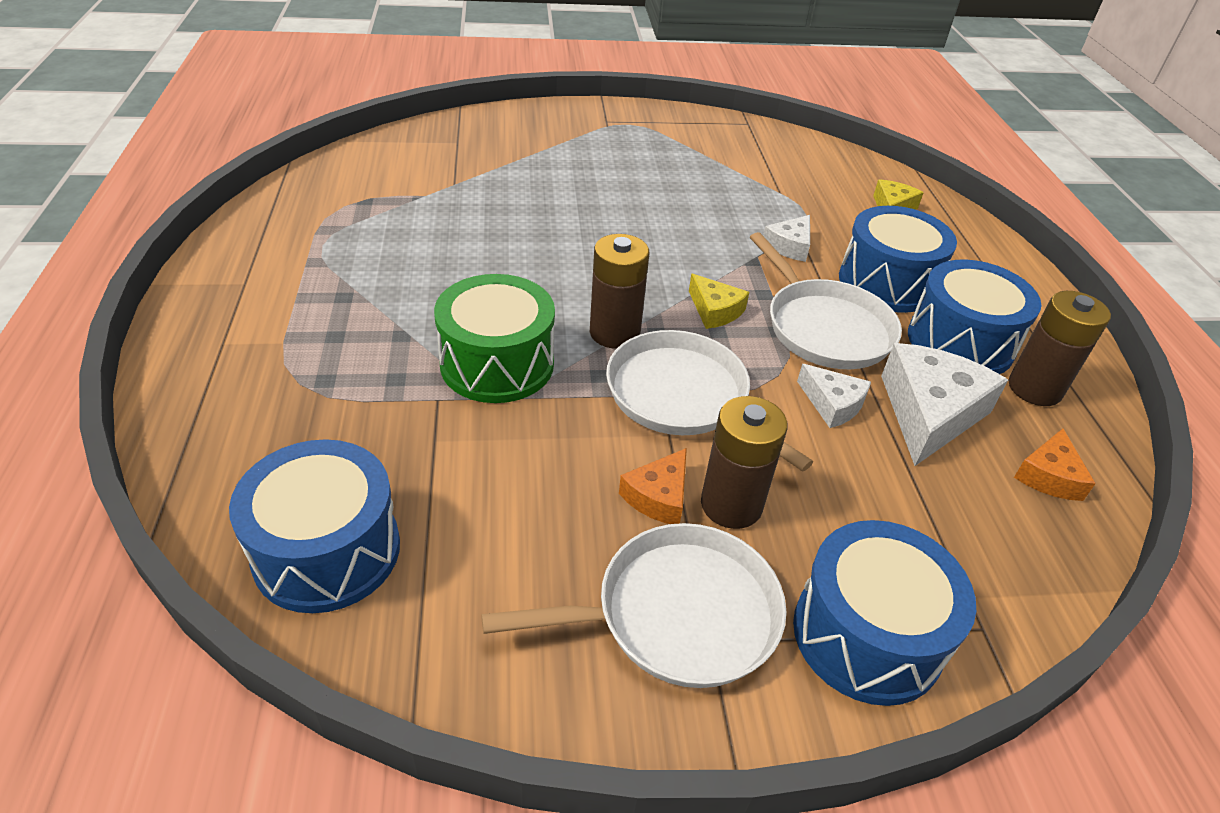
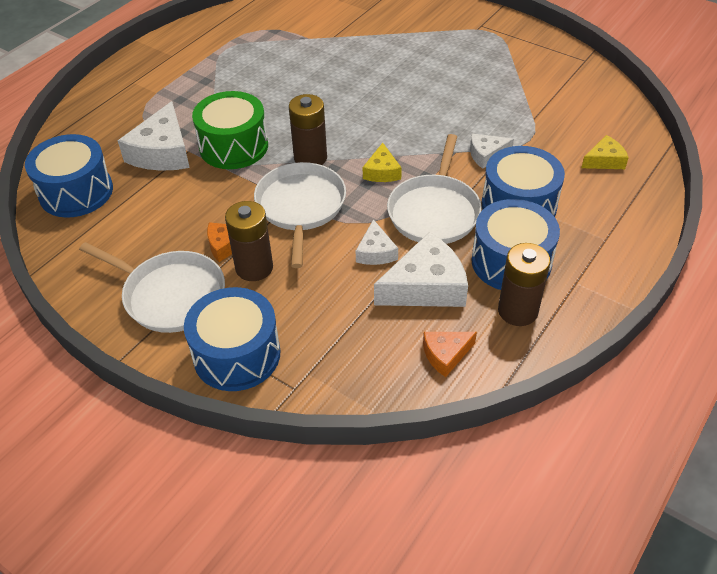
camera: 45 degrees right, 5 degrees up
(400, 419) = (162, 152): none -> white cheese

